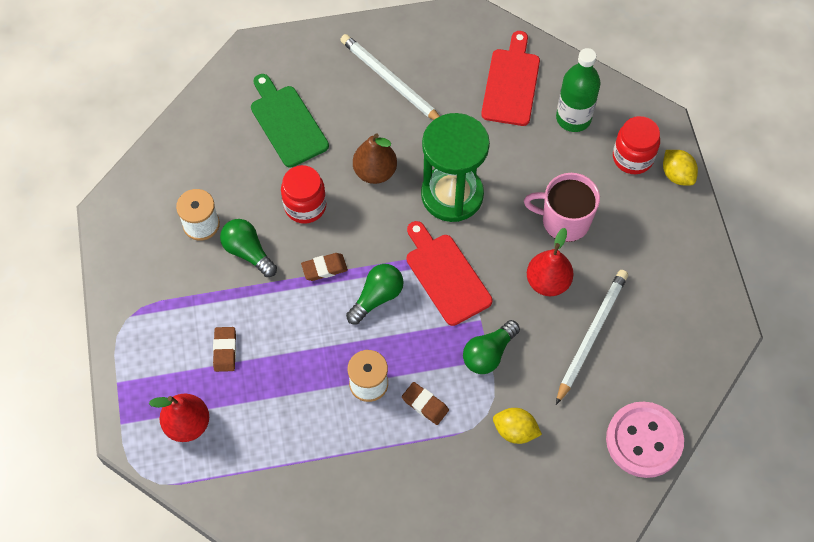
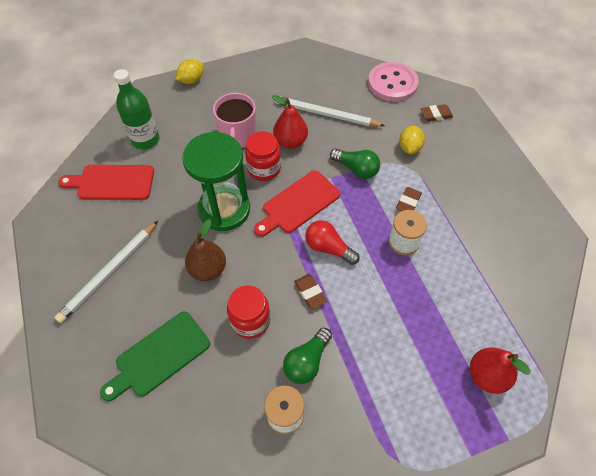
camera: 100 degrees left, 5 degrees down
(225, 350) = (409, 359): brown eraser -> brown eraser (436, 115)
(377, 297) = (328, 248): green light bulb -> red light bulb
(632, 158) = (179, 104): red jar -> red jar (264, 169)

